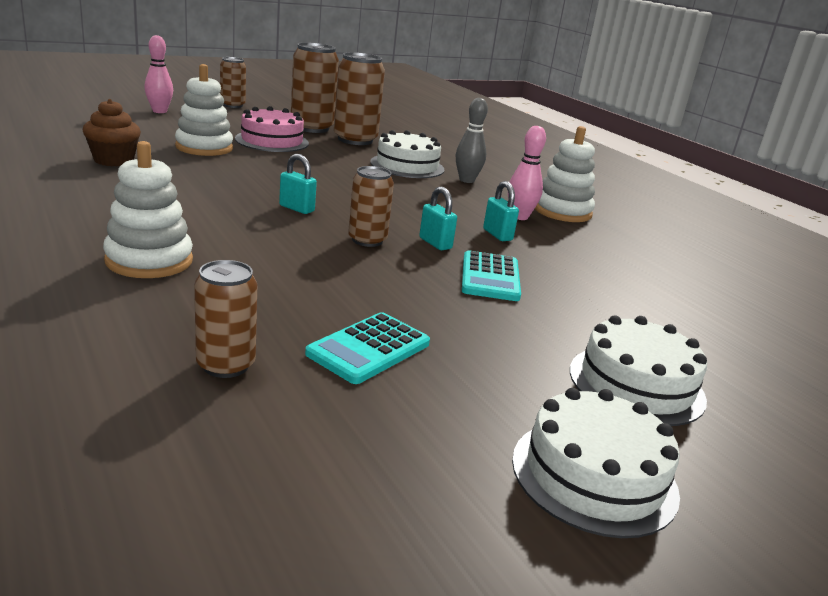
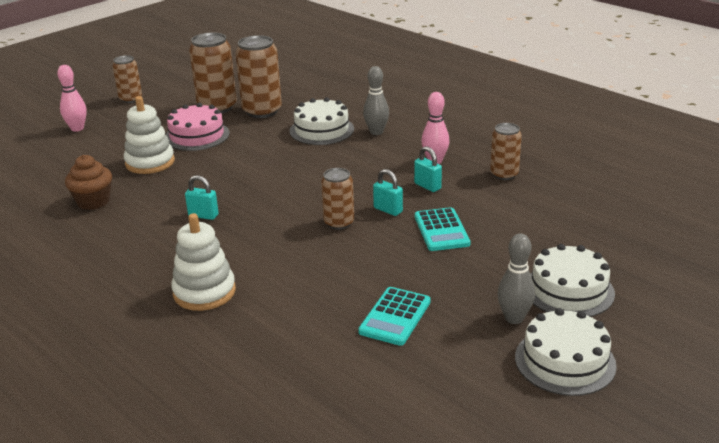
camera: 10 degrees left, 5 degrees up
(225, 365) = (317, 357): brown can -> brown can (504, 174)
(296, 208) = (268, 207): turquoise padlock -> turquoise padlock (203, 215)
(539, 396) = (514, 318): none -> grey bowling pin
(562, 211) = (464, 144): white stacking toy -> none

